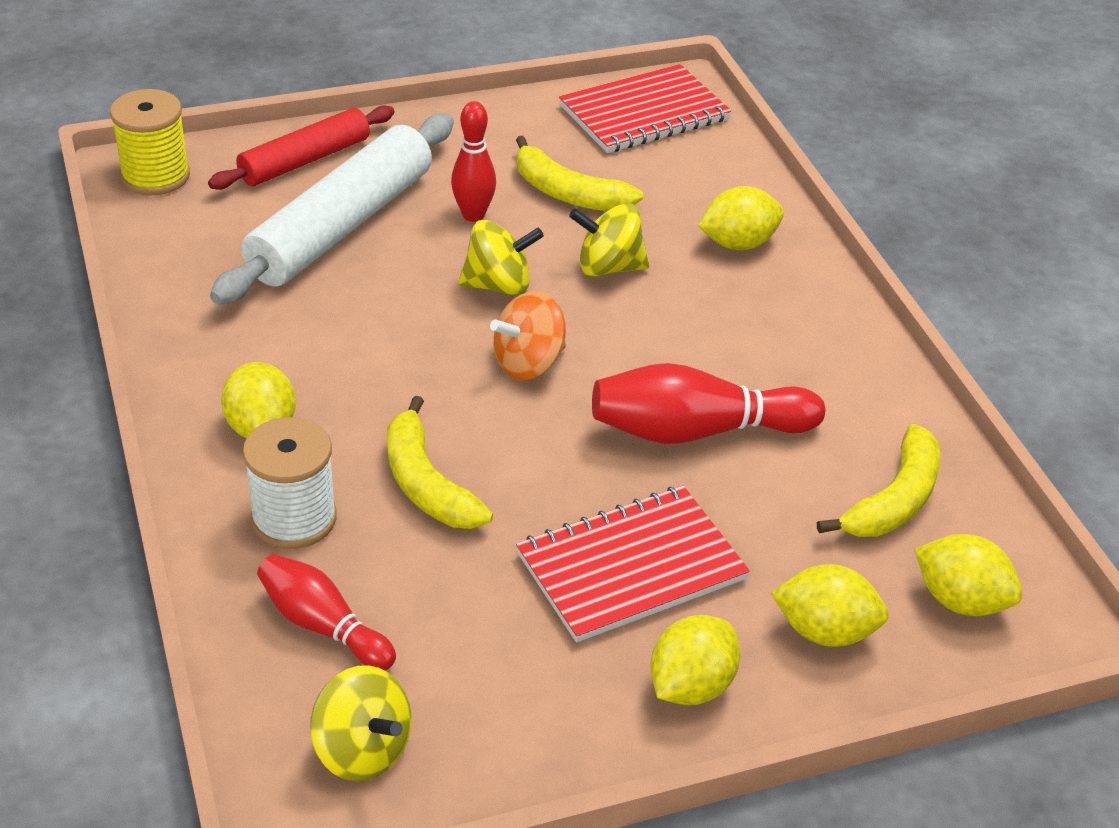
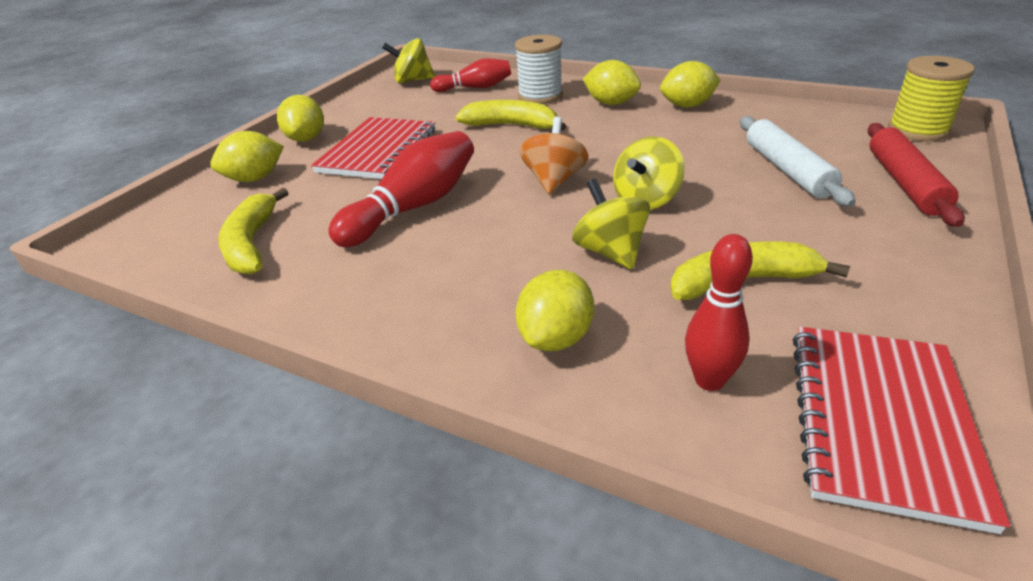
camera: 140 degrees right, 5 degrees down
(341, 226) = (787, 170): white rolling pin -> white rolling pin, size x0.62
(473, 215) = (751, 223): red bowling pin -> red bowling pin (709, 380)
(608, 267) = (610, 252): yellow spinning top -> yellow spinning top turned 75 degrees counterclockwise
(961, 601) = (178, 224): yellow lemon -> yellow lemon (687, 105)

